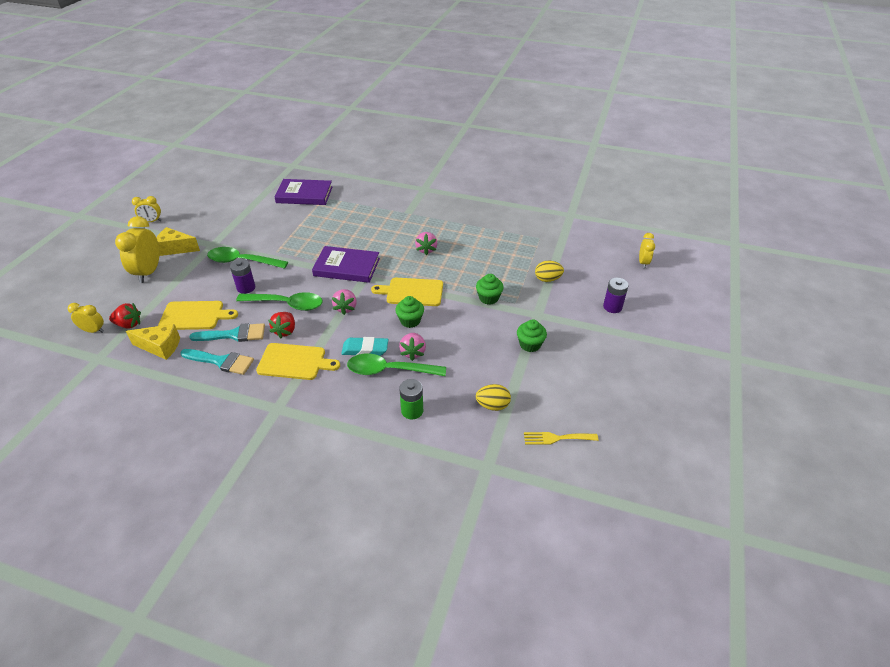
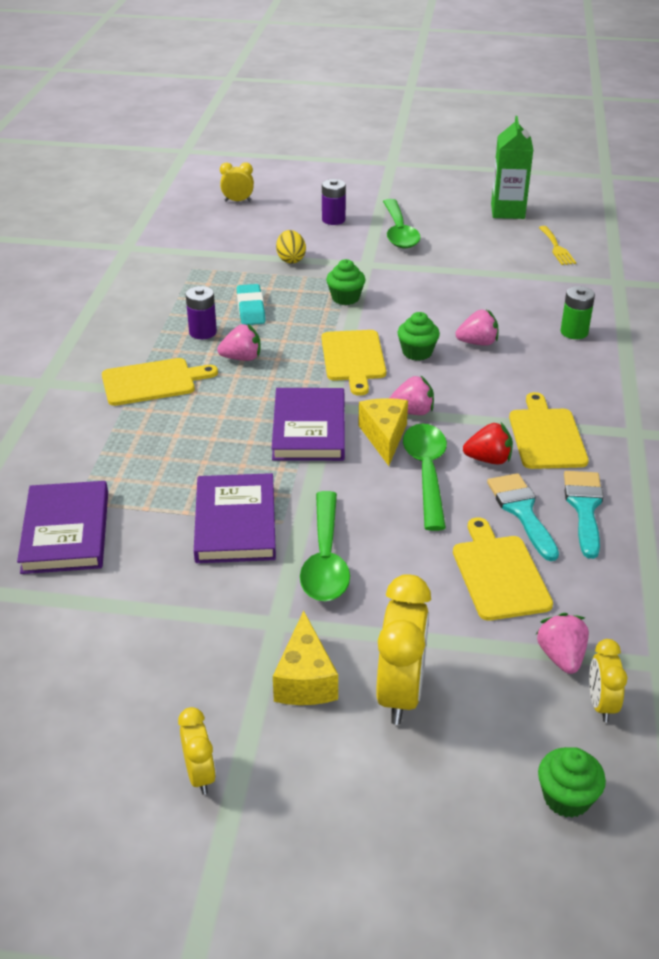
camera: 100 degrees left, 5 degrees down
(129, 324) = (561, 657): red strawberry -> pink strawberry
(148, 272) = (400, 693): yellow clock -> yellow clock turned 75 degrees counterclockwise
(160, 347) = (592, 590): yellow cheese -> yellow cheese (384, 437)
(246, 288) = (401, 531): purple battery -> purple battery (202, 332)
(283, 238) = (235, 523): none -> purple book
(365, 349) = (490, 380): turquoise eraser -> turquoise eraser (250, 309)
(389, 370) = (519, 356): green spoon -> green spoon (399, 232)
(412, 219) = (152, 382): none -> yellow cutting board
(492, 405) = (534, 284): yellow egg -> none
(530, 344) = (424, 266): green cupcake -> green cupcake (566, 798)
(634, 420) = (507, 211): none -> green carton

